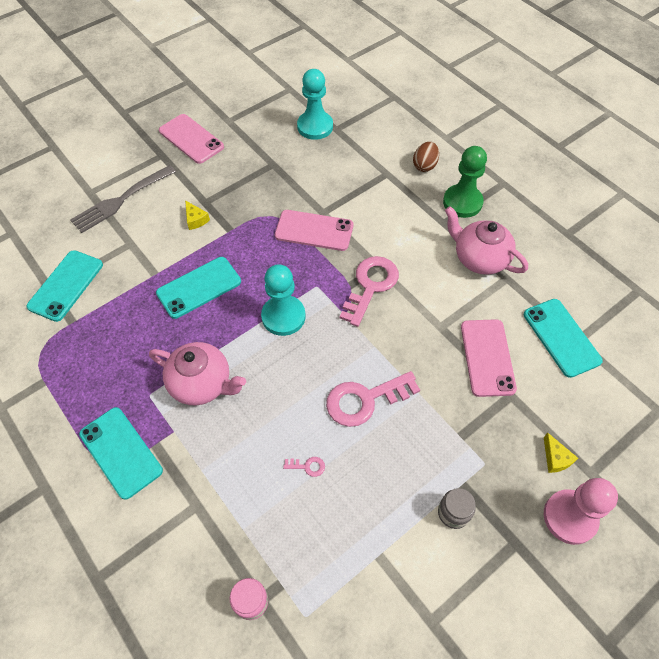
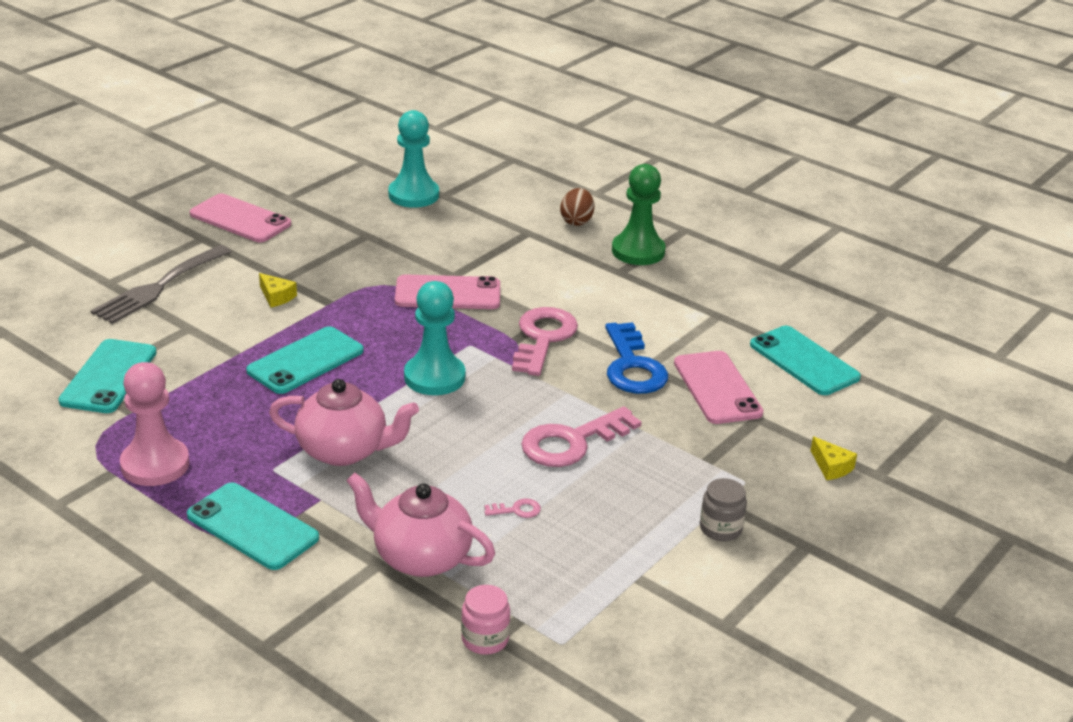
camera: 15 degrees left, 25 degrees down
(429, 325) = (632, 366): none -> blue key
(479, 258) = (677, 300): pink teapot -> pink teapot (420, 557)
(570, 517) = (865, 515): pink pawn -> pink pawn (155, 464)

